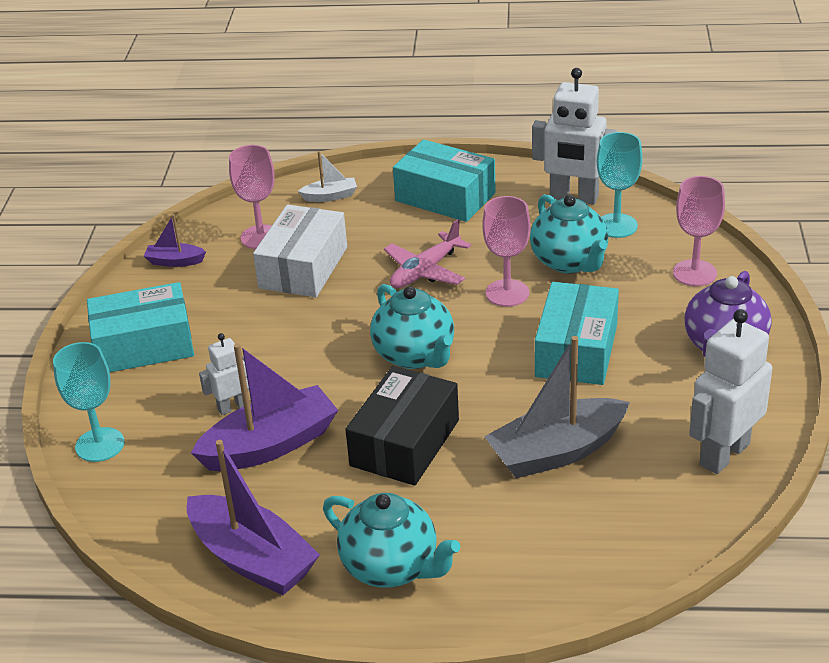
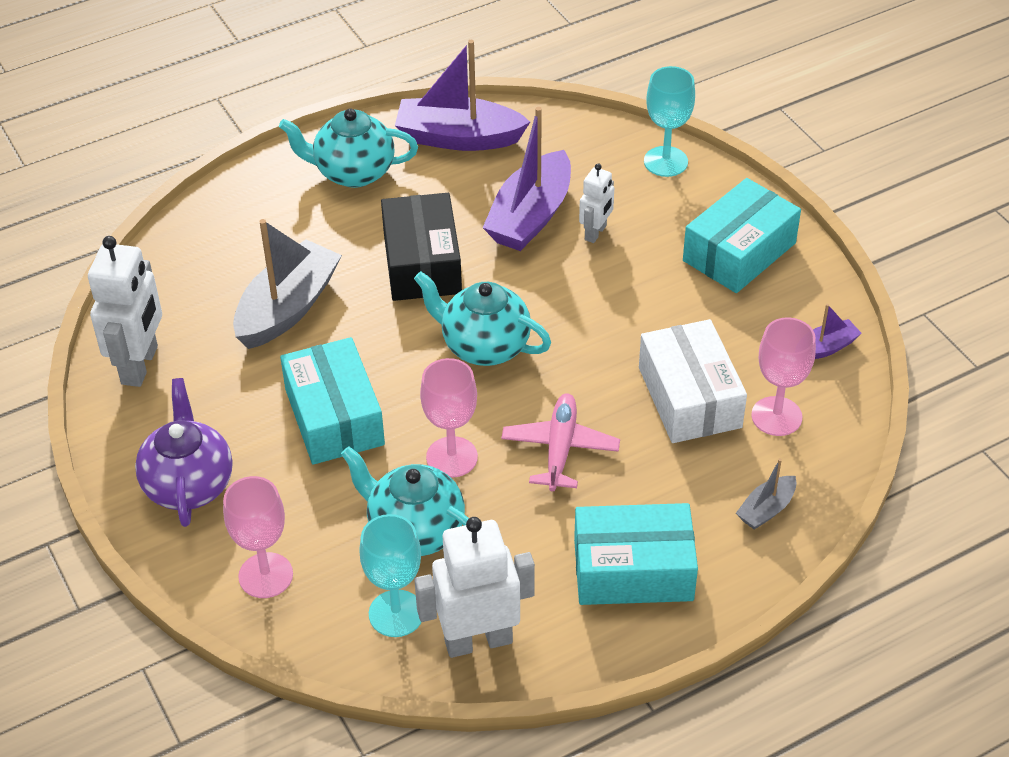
camera: 145 degrees right, 10 degrees up
(330, 196) = (766, 509): white boat -> grey boat

